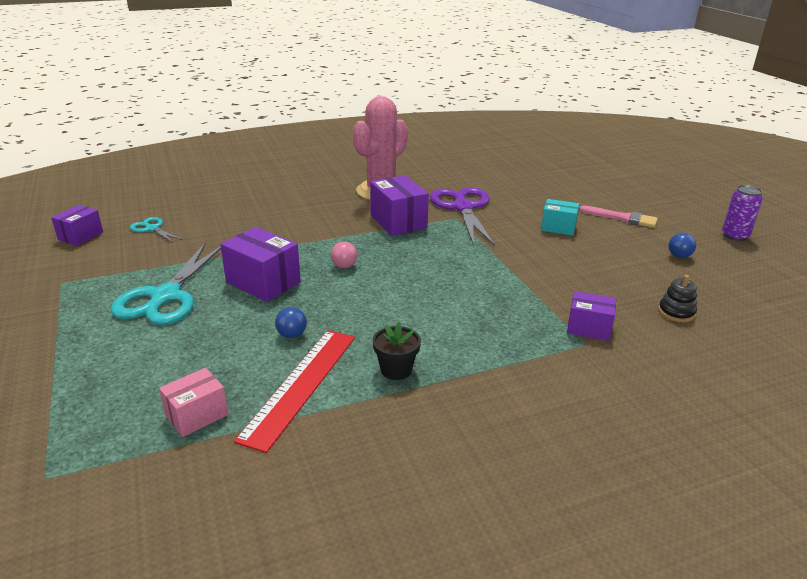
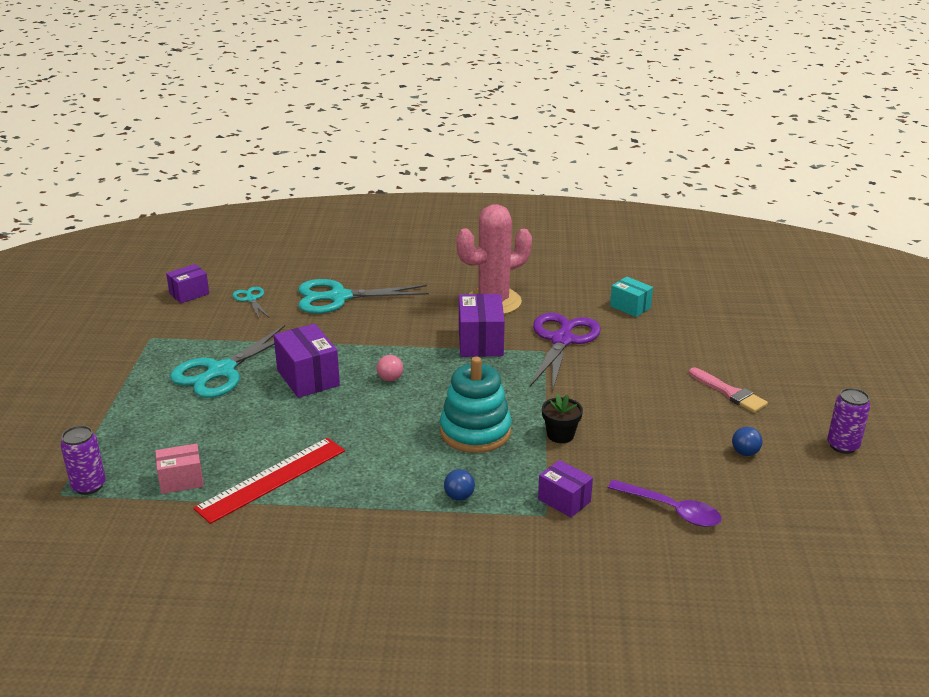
camera: 25 degrees right, 0 degrees up
(80, 455) = (89, 486): none -> purple can
(240, 212) = (339, 297): none -> turquoise scissors
(292, 335) = (296, 434): blue ball -> blue ball (459, 496)
(396, 370) = (356, 488): black flower pot -> black flower pot (560, 435)
(460, 291) = (475, 432): none -> turquoise stacking toy
(558, 227) = (643, 387): turquoise box -> turquoise box (630, 307)
(676, 312) = (671, 510): black stacking toy -> purple spoon

